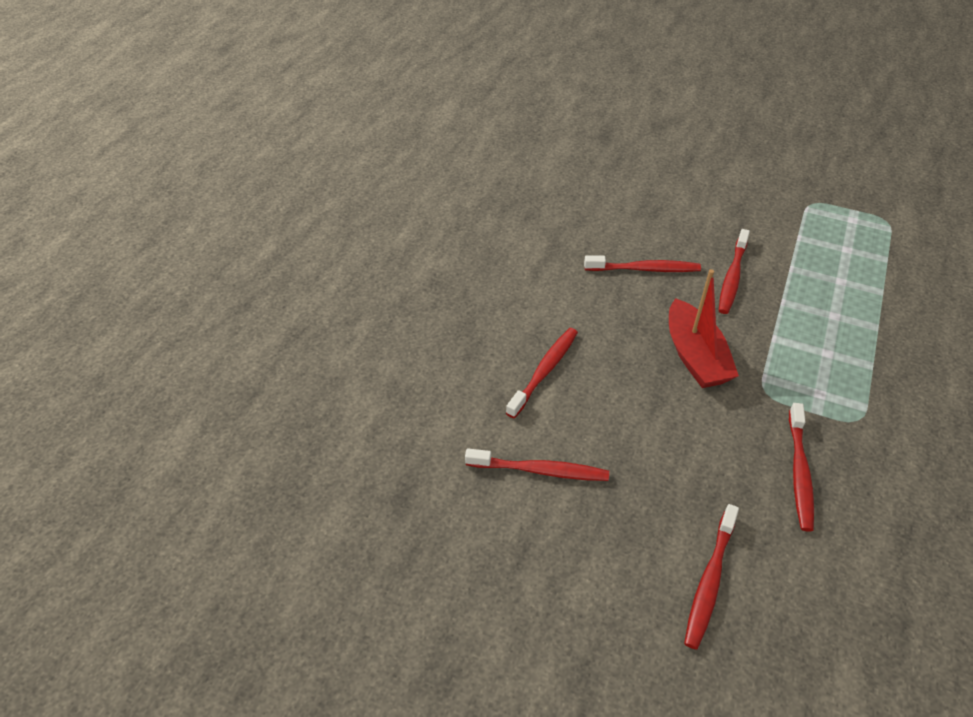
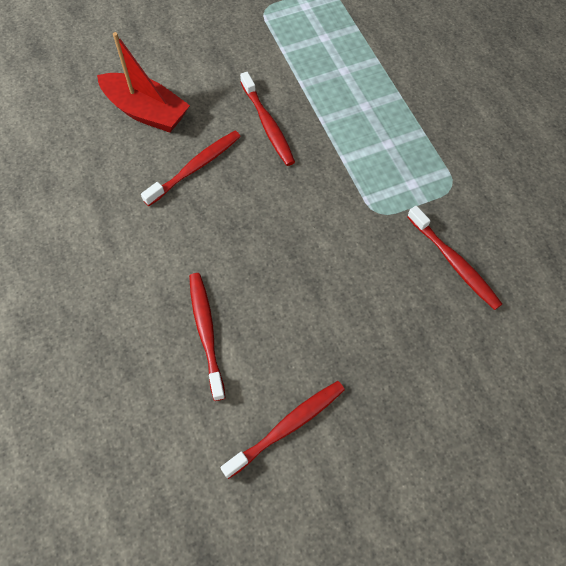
camera: 45 degrees left, 15 degrees up
(695, 356) = (304, 221): red boat -> red boat (146, 111)
(709, 581) = (477, 406): red toothbrush -> none

